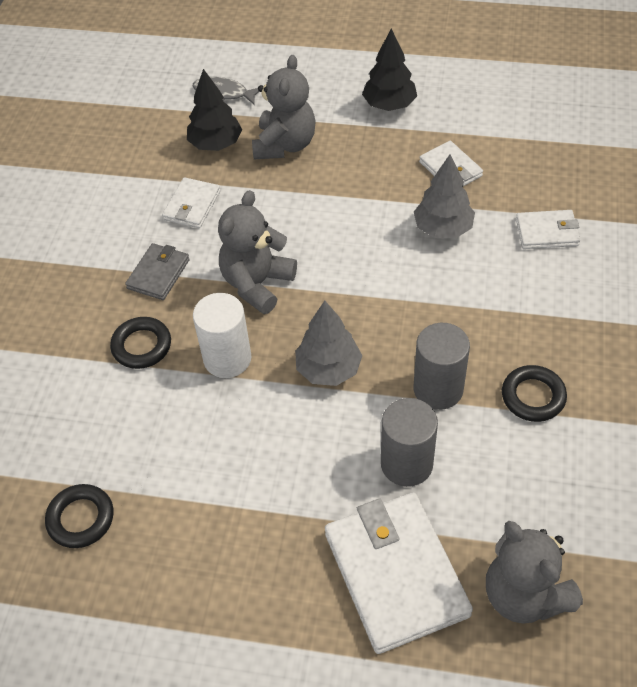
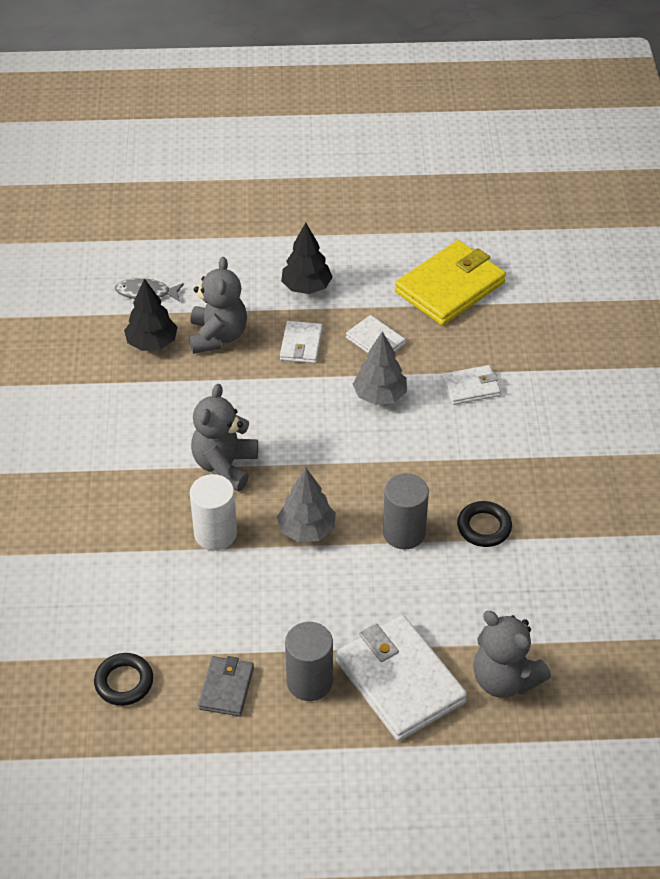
camera: 15 degrees left, 5 degrees down
(142, 346) = (135, 534): black ring -> none
(158, 274) = (132, 469): grey wallet -> grey wallet (226, 688)
(192, 205) = (145, 403): white wallet -> white wallet (301, 344)
(406, 464) = (390, 596): grey cylinder -> grey cylinder (309, 682)
(543, 121) = (450, 287): none -> yellow wallet

